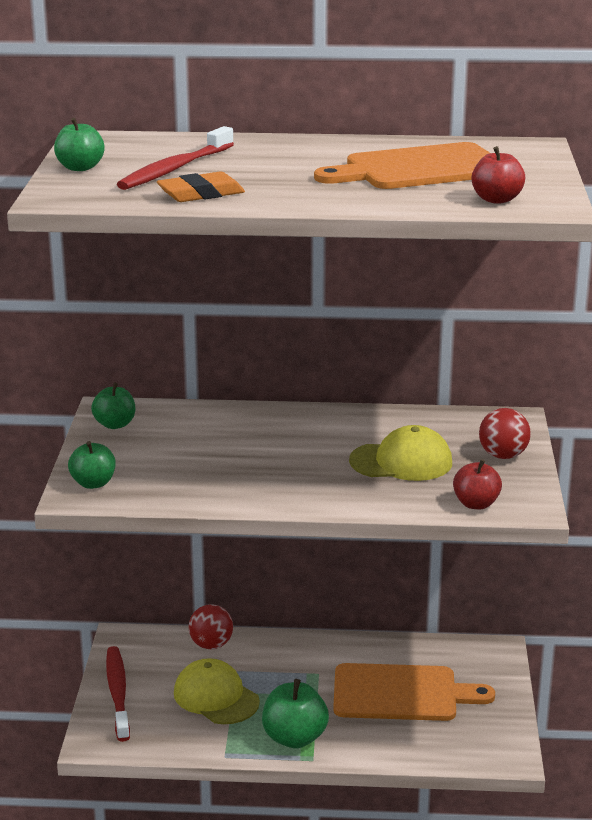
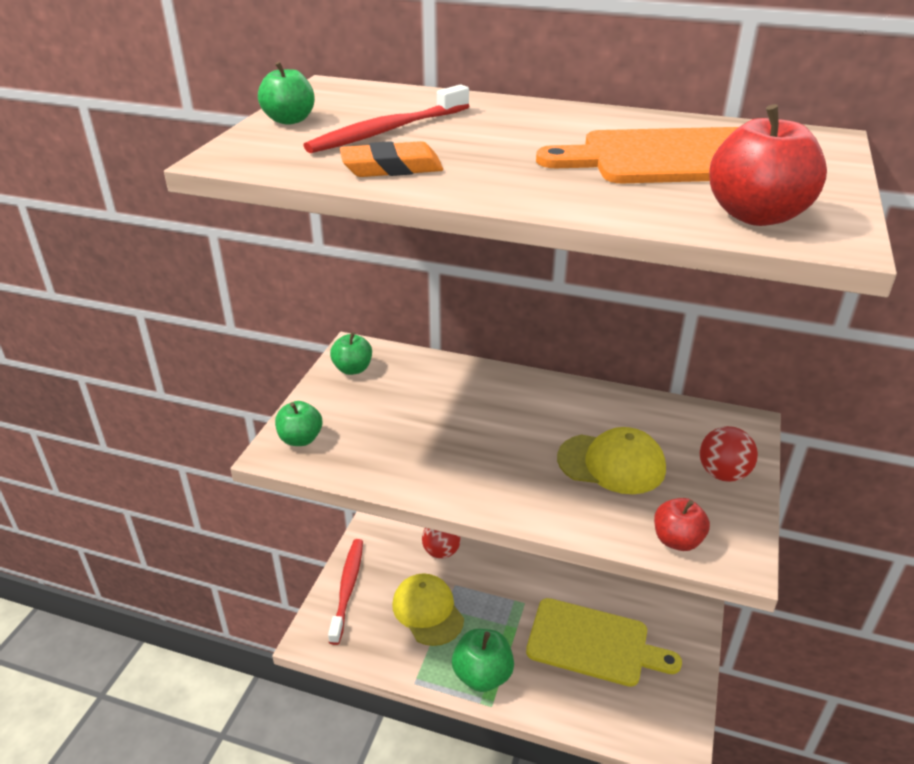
camera: 15 degrees right, 10 degrees up
(401, 693) = (593, 643): orange cutting board -> yellow cutting board
(496, 199) = (756, 215): red apple -> red apple, size x1.52

